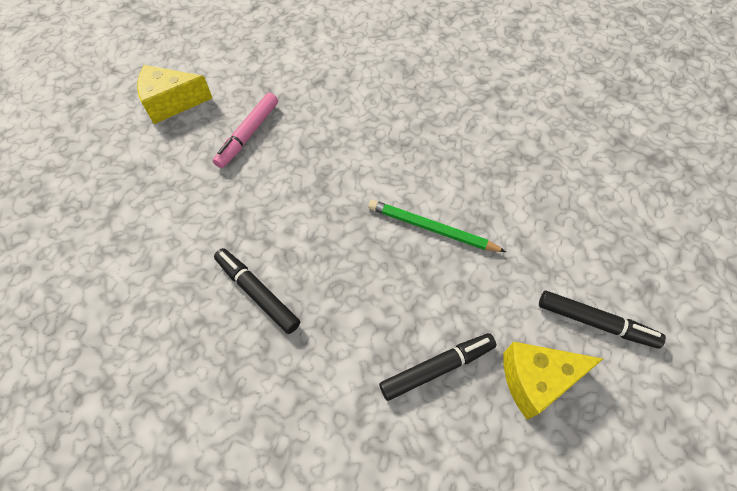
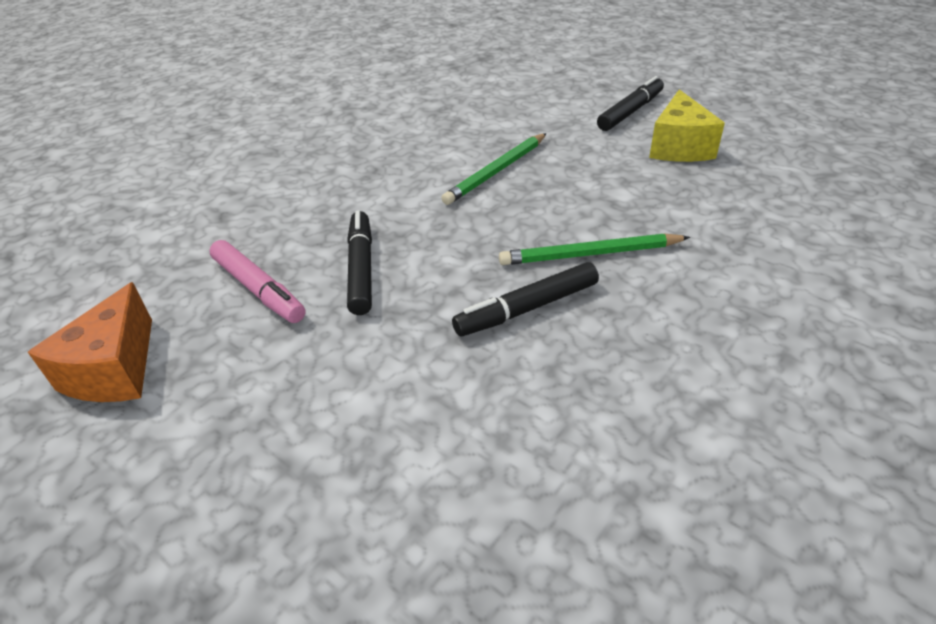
camera: 70 degrees left, 20 degrees down
(172, 103) = (115, 370): yellow cheese -> orange cheese
(331, 324) = (590, 254): none -> green pencil
(436, 368) = (658, 195): black marker -> black marker (361, 269)

